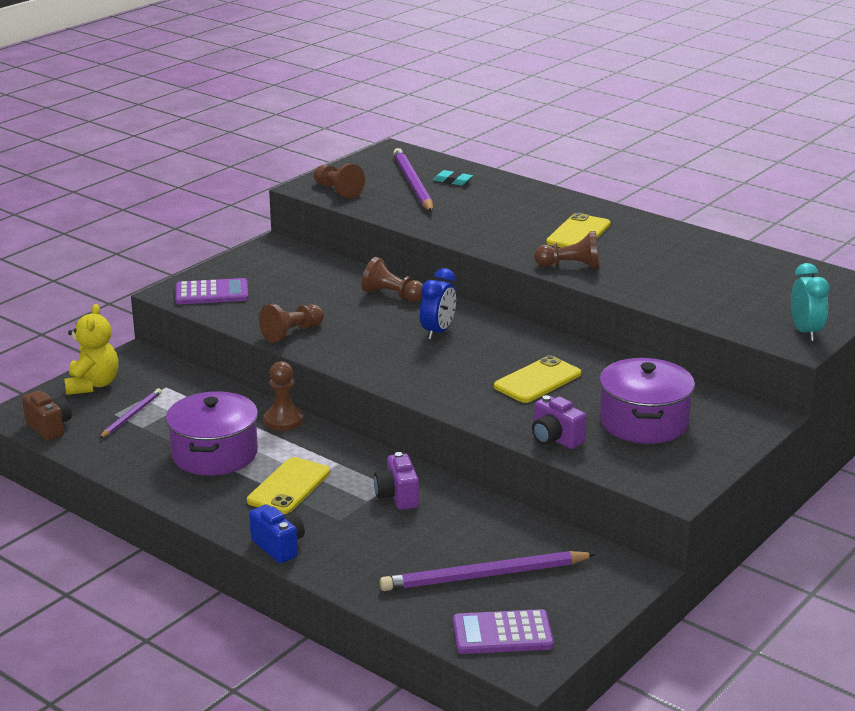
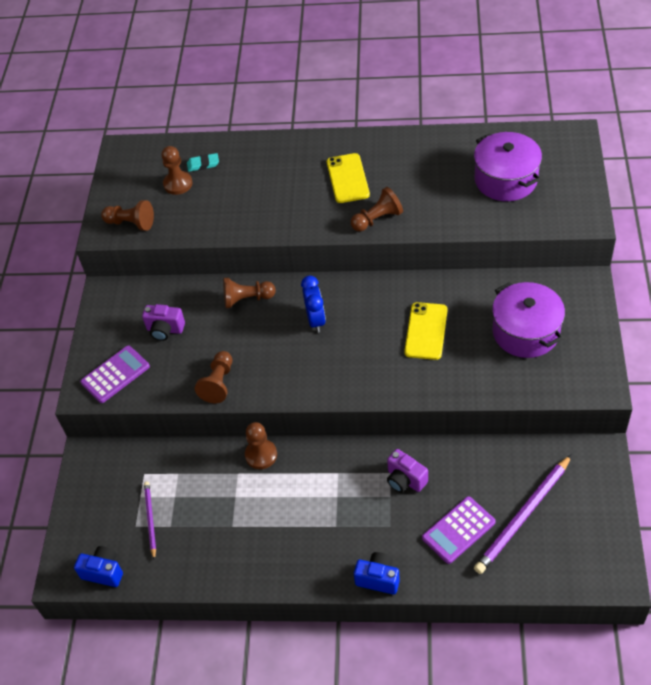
camera: 30 degrees left, 25 degrees up
(49, 428) = (103, 572): brown camera -> blue camera
(93, 385) = (88, 506): yellow teddy bear -> none
(214, 454) = (248, 519): purple pot -> purple pot (505, 179)
(289, 486) = (328, 517): yellow phone -> none
(412, 184) = (178, 184): purple pencil -> brown pawn
(502, 633) = (579, 559): purple calculator -> purple calculator (458, 530)
(555, 439) = (490, 383): purple camera -> purple camera (165, 330)
(805, 332) = (579, 204): turquoise clock -> none

